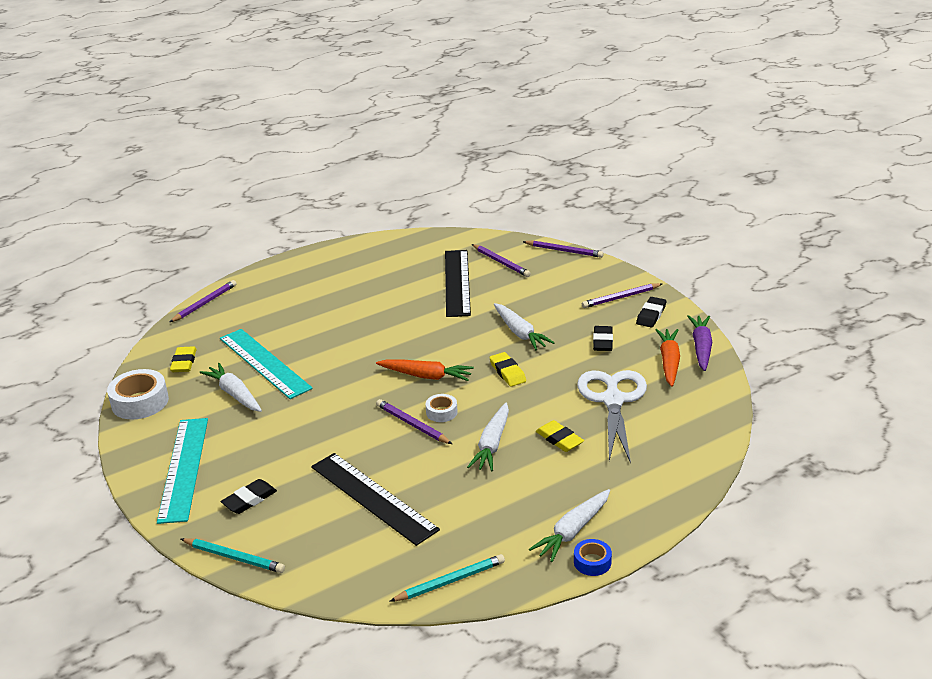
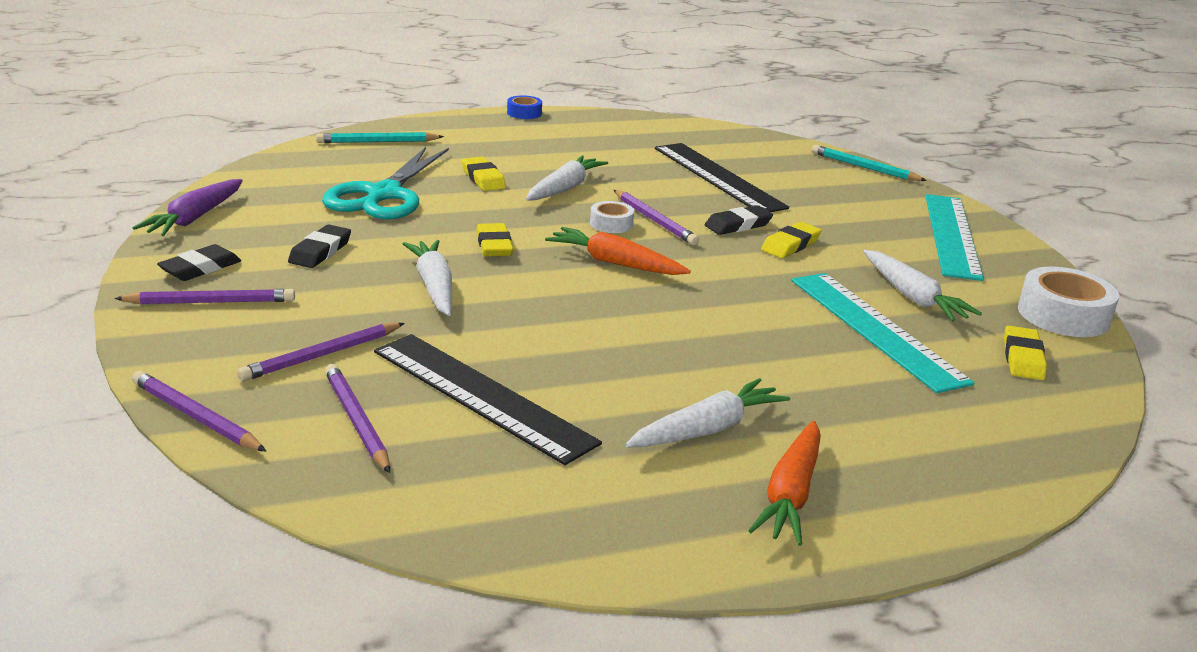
camera: 170 degrees left, 5 degrees down
(205, 303) = (1043, 470): purple pencil -> purple pencil (321, 355)
(249, 499) = (859, 199): black eraser -> black eraser (738, 225)
(311, 423) = (790, 245): none -> yellow eraser
(450, 581) = (656, 125): turquoise pencil -> turquoise pencil (377, 142)
(457, 282) = (481, 396): black ruler -> black ruler turned 60 degrees counterclockwise
(573, 531) = (526, 128): white carrot -> white carrot (707, 429)
(613, 400) = (384, 194): white scissors -> turquoise scissors
(669, 362) = (262, 213): orange carrot -> orange carrot (790, 494)

